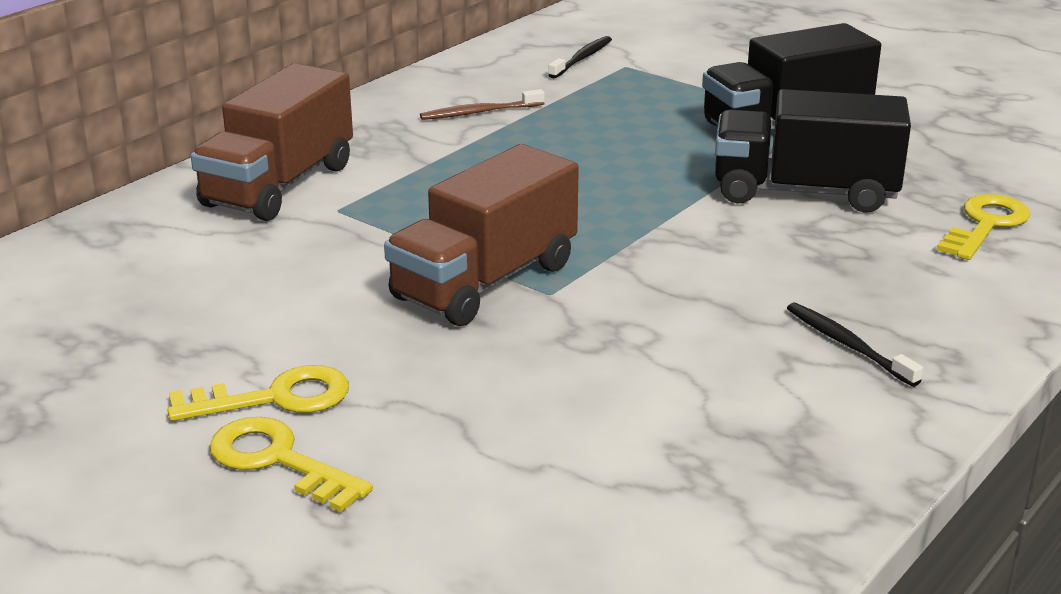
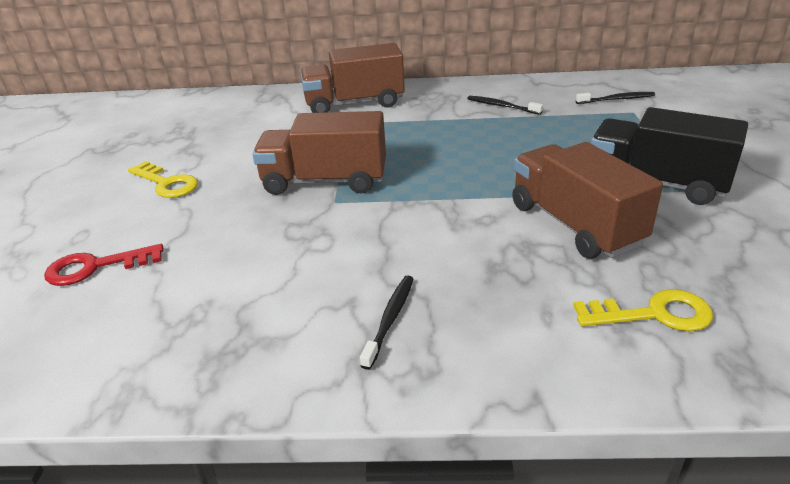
camera: 55 degrees right, 5 degrees up
(278, 461) = (115, 206): yellow key -> none
(457, 516) = (96, 267): none -> red key
(479, 112) = (502, 106): brown toothbrush -> black toothbrush
(804, 192) = (575, 225): black truck -> brown truck

